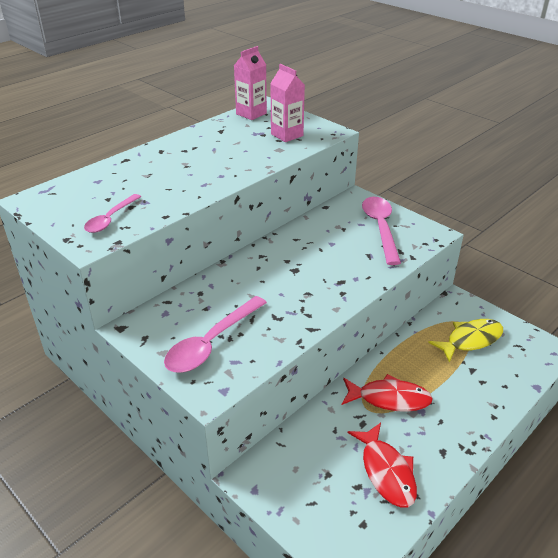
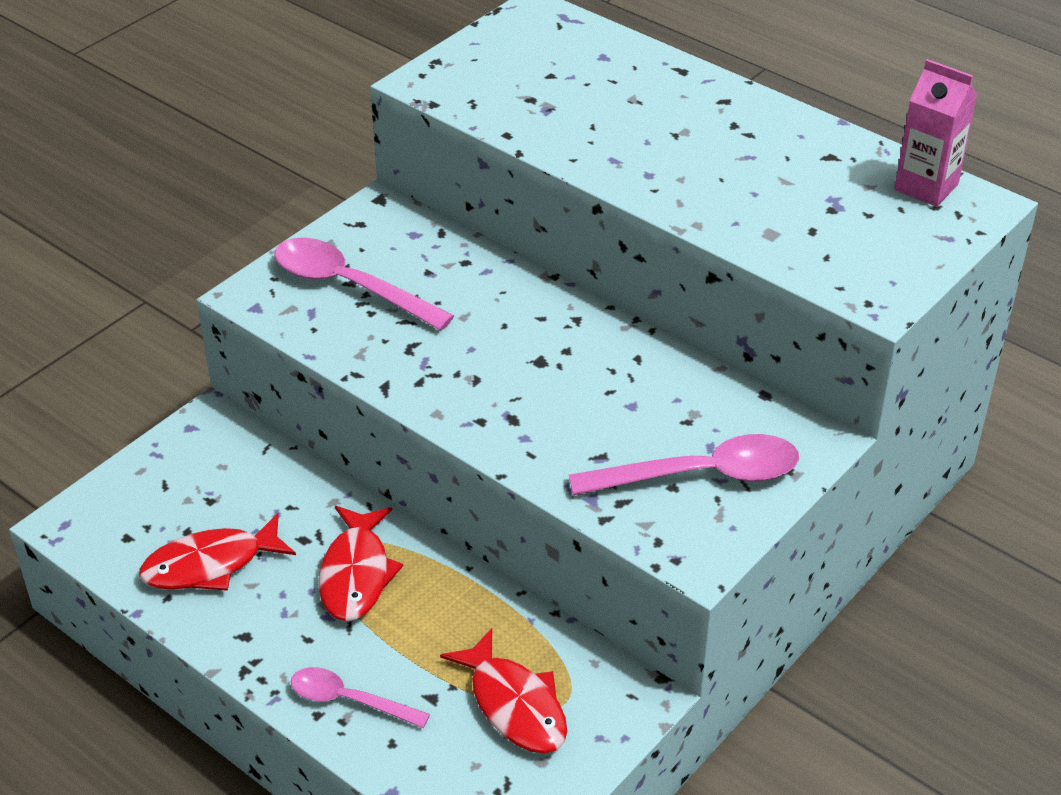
camera: 85 degrees right, 5 degrees up
(110, 219) = (492, 87): pink spoon -> pink spoon (349, 700)
(287, 135) = (839, 240): pink carton -> none
(470, 340) = (514, 705): yellow fish -> red fish

